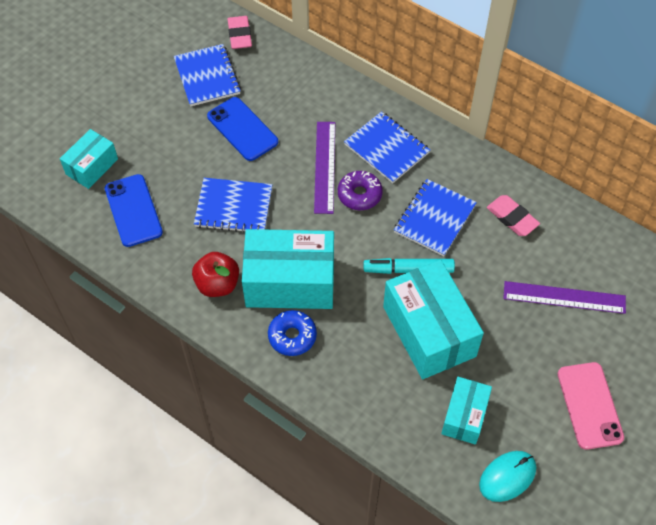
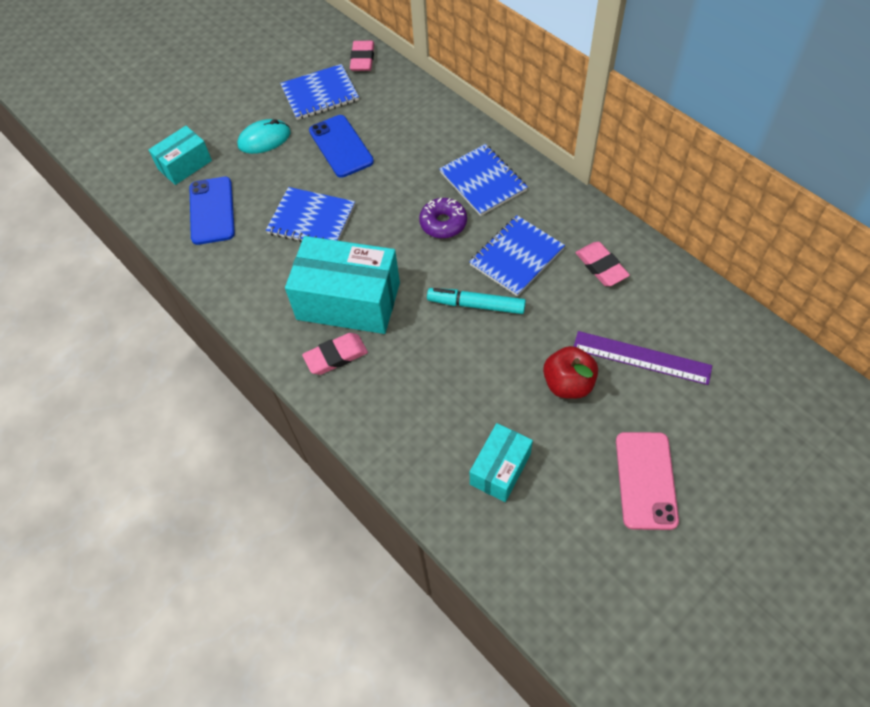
camera: 15 degrees right, 0 degrees up
(207, 77) = (320, 94): blue notebook -> blue notebook turned 75 degrees clockwise
(217, 284) = (274, 293): red apple -> red apple (568, 384)
(292, 336) = (336, 356): blue donut -> pink eraser
(324, 167) = (414, 191): purple ruler -> none
(429, 331) = (482, 372): turquoise box -> none
(507, 476) = (533, 544): turquoise mouse -> turquoise mouse (264, 139)

